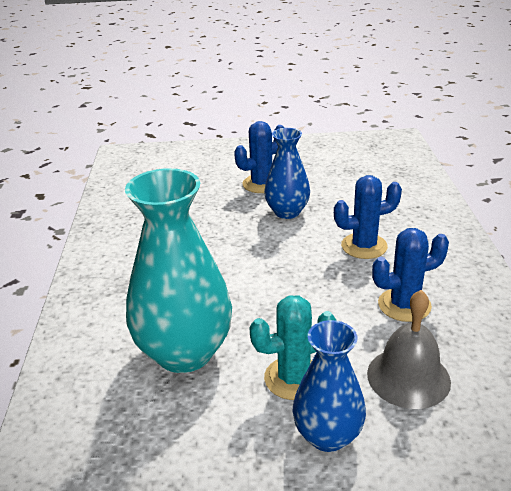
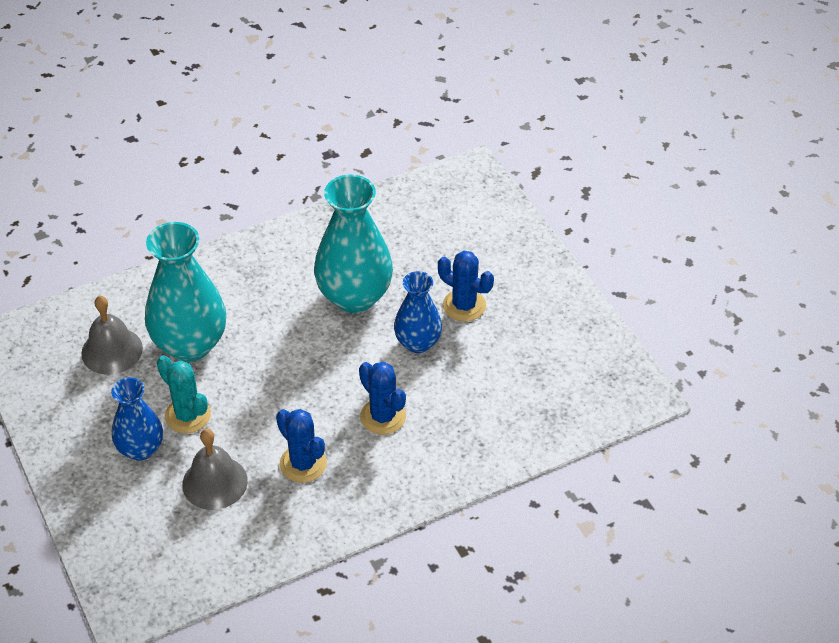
camera: 65 degrees right, 15 degrees up
(141, 428) = (112, 350): none -> grey bell
(207, 232) = (354, 296): none -> turquoise vase

